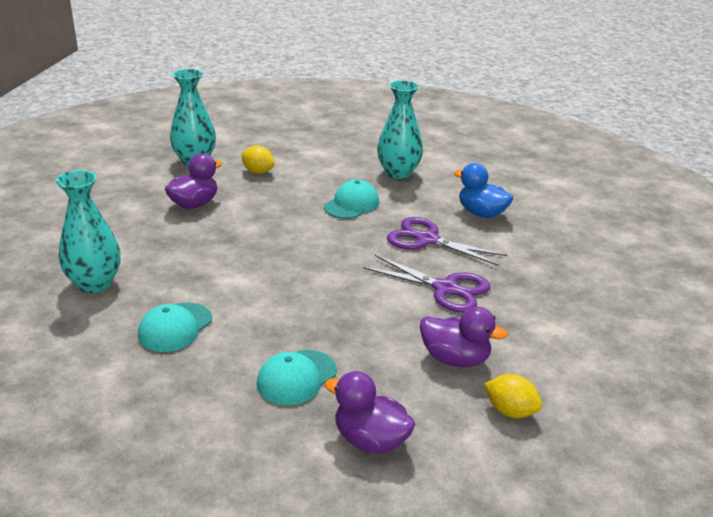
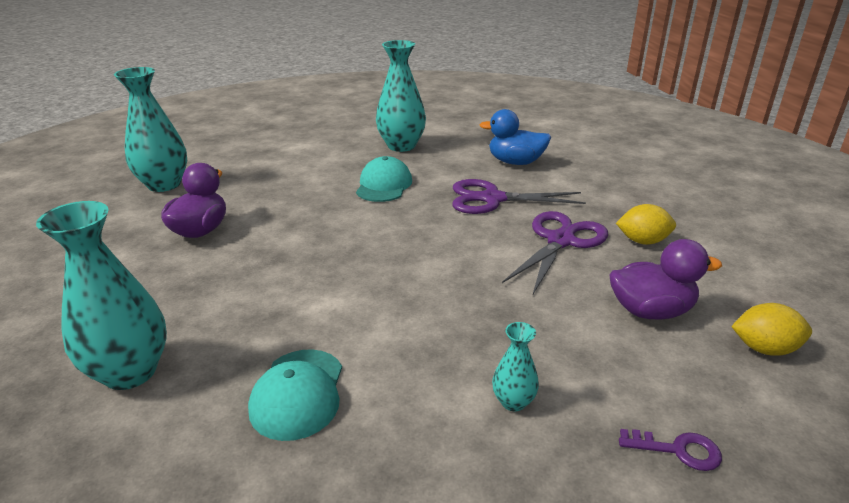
camera: 25 degrees left, 0 degrees up
(258, 172) = (251, 178): yellow lemon -> yellow lemon (642, 241)
(296, 378) = (513, 402): turquoise cap -> turquoise vase
(370, 440) = (678, 450): purple duck -> purple key
(445, 289) = (561, 241): purple scissors -> purple scissors turned 60 degrees counterclockwise

